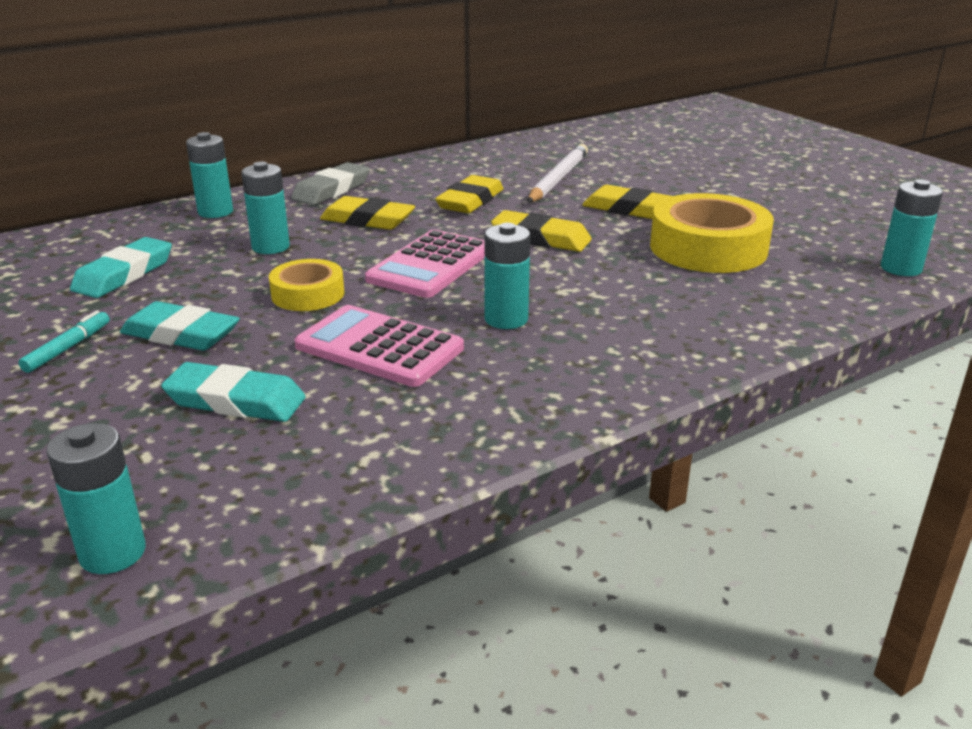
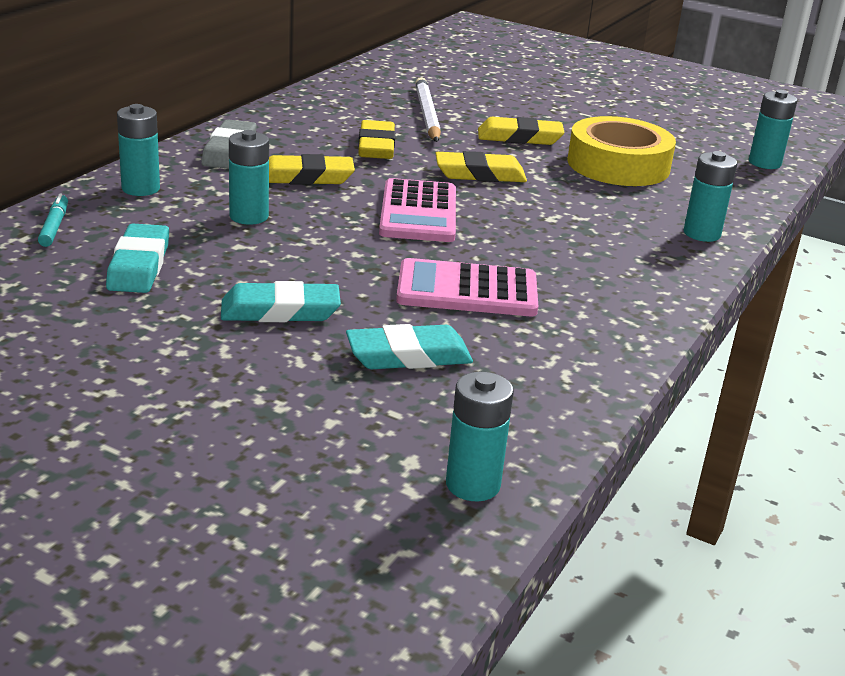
camera: 30 degrees left, 0 degrees up
(68, 348) = (190, 343): turquoise marker -> turquoise marker (54, 226)
(308, 294) = (345, 255): yellow tape -> none
(506, 319) = (537, 249): turquoise battery -> turquoise battery (701, 234)

